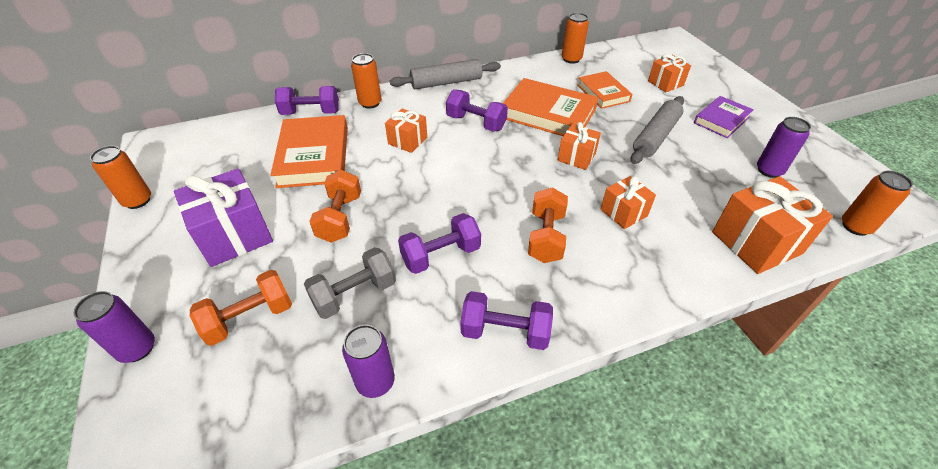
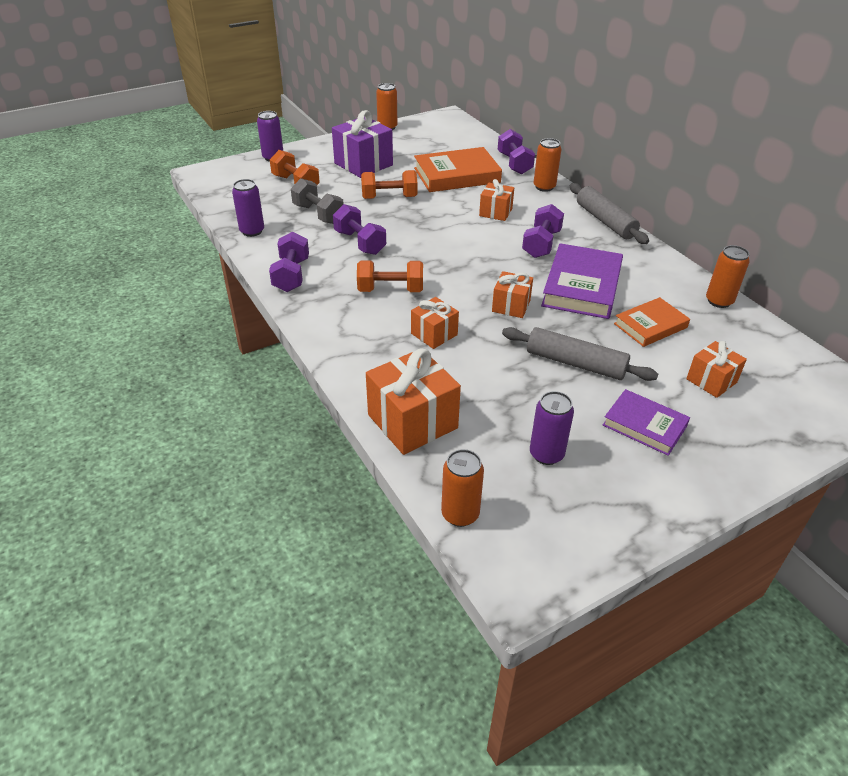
camera: 80 degrees right, 5 degrees down
(548, 114) = (582, 286): orange book -> purple book

